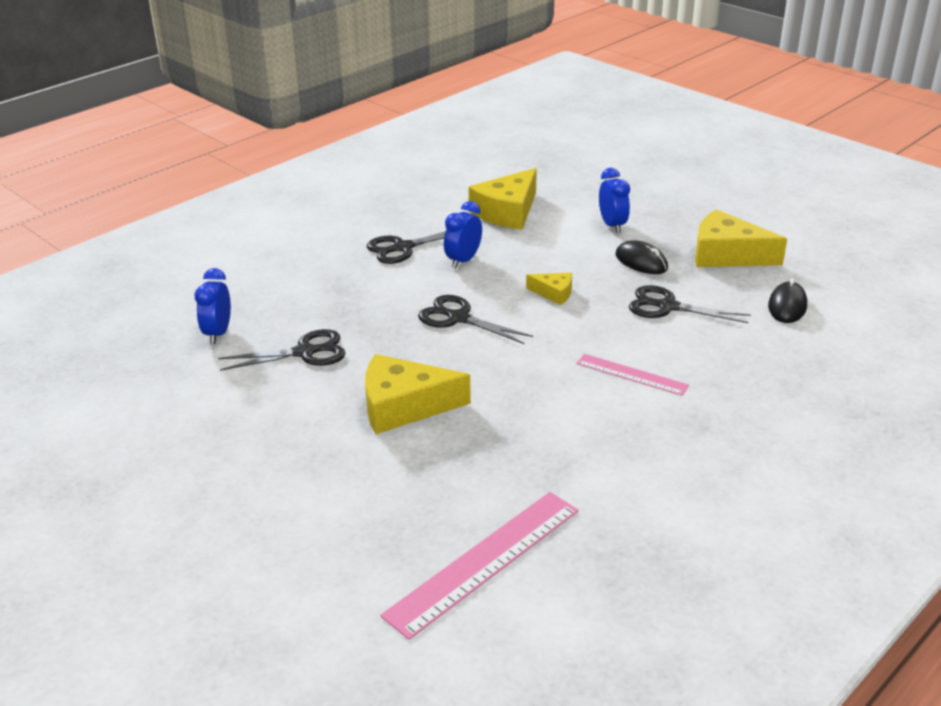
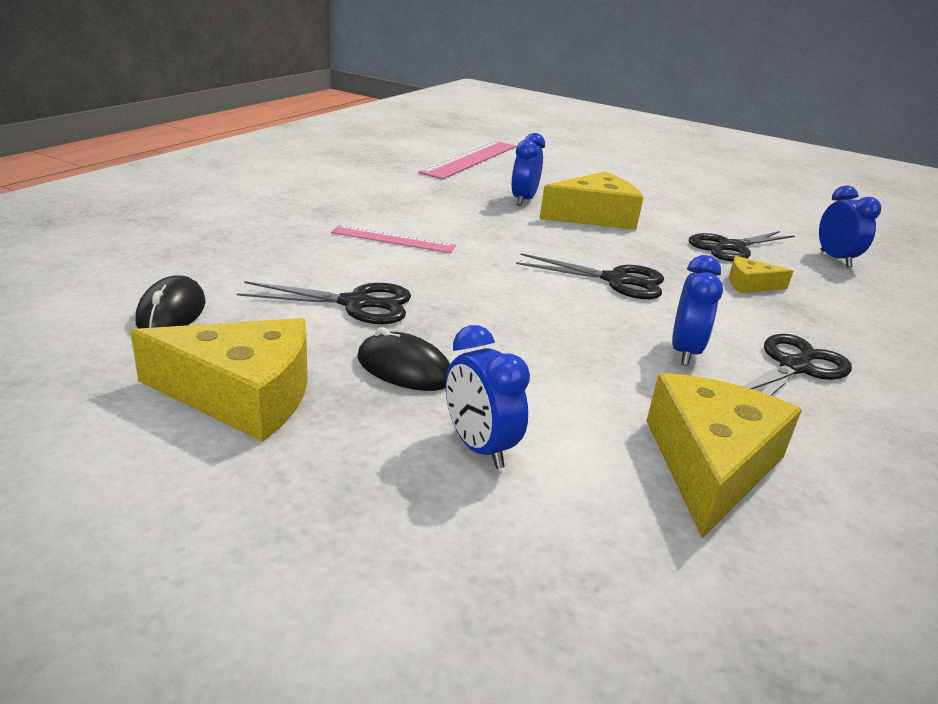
camera: 160 degrees right, 5 degrees down
(467, 440) = (523, 200): none -> blue clock
(554, 293) = (520, 313): yellow cheese -> yellow cheese (750, 285)

